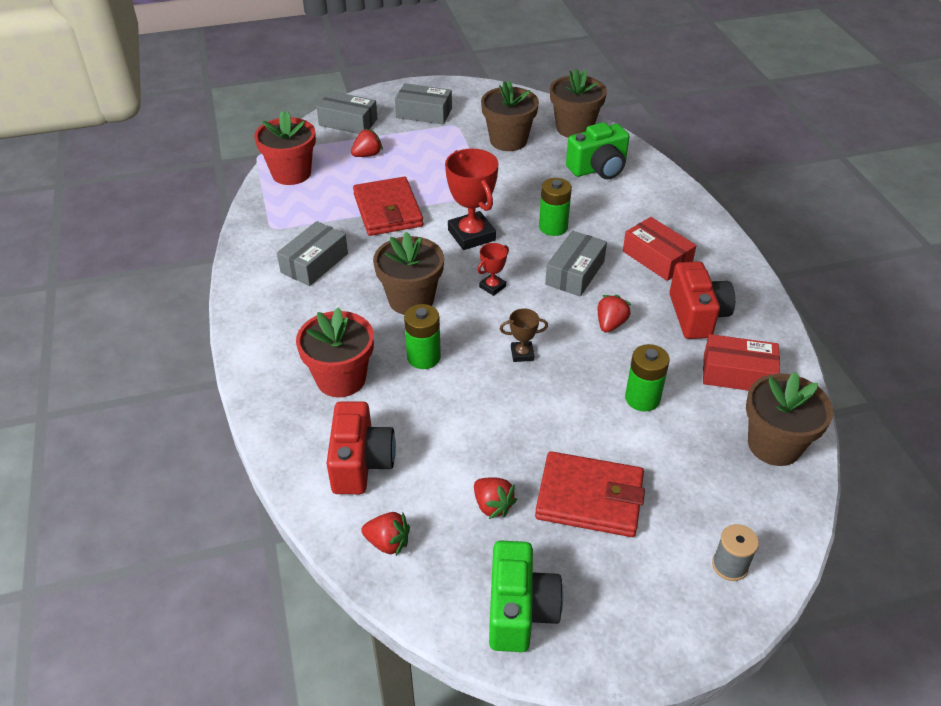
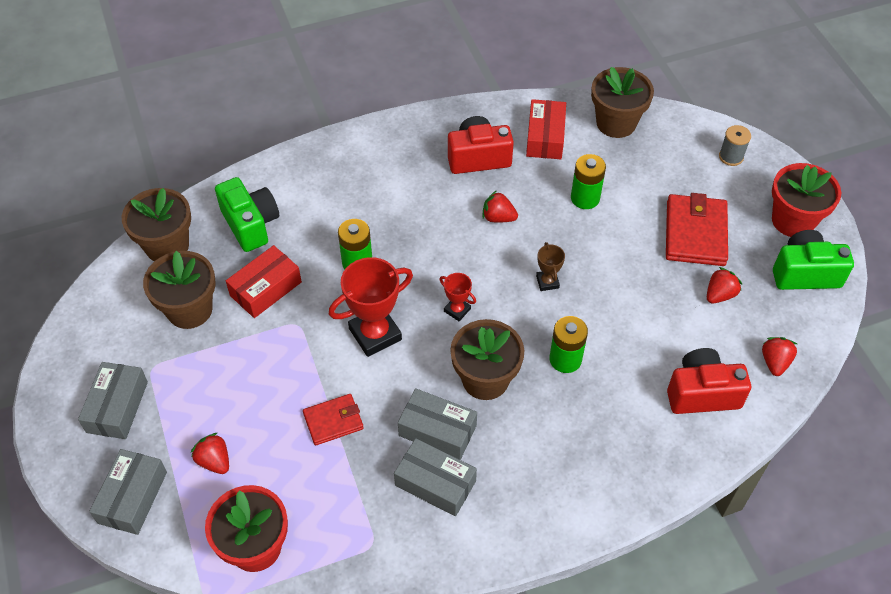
camera: 95 degrees left, 10 degrees up
(341, 379) = (606, 426): red flower pot -> red flower pot (793, 220)
(388, 210) = (333, 421): red wallet -> red wallet, size x0.60
(575, 273) = (429, 244): grey box -> grey box (437, 430)
(657, 258) = (401, 181): red box -> red box (265, 289)

